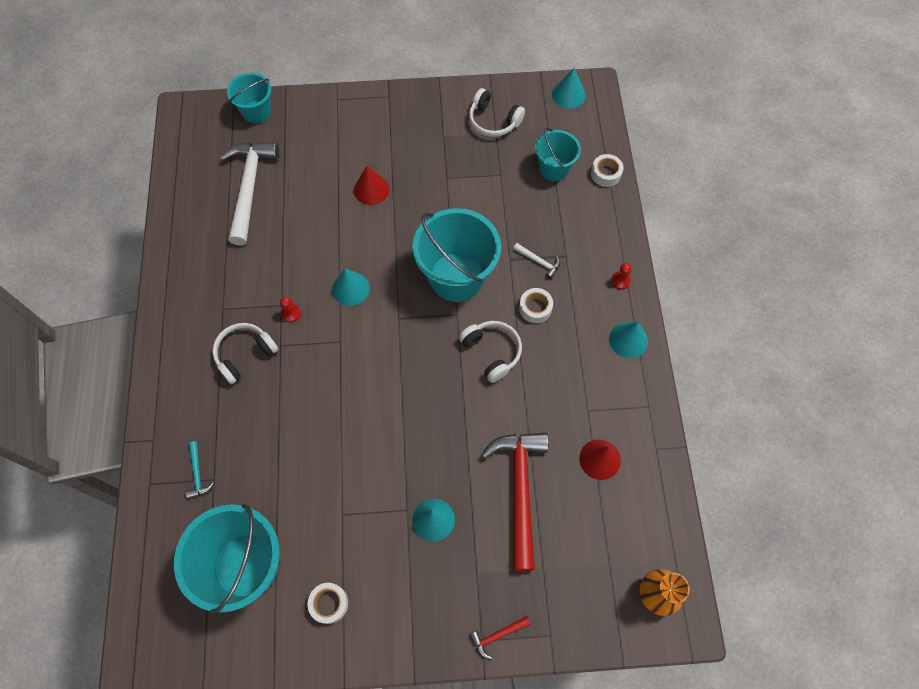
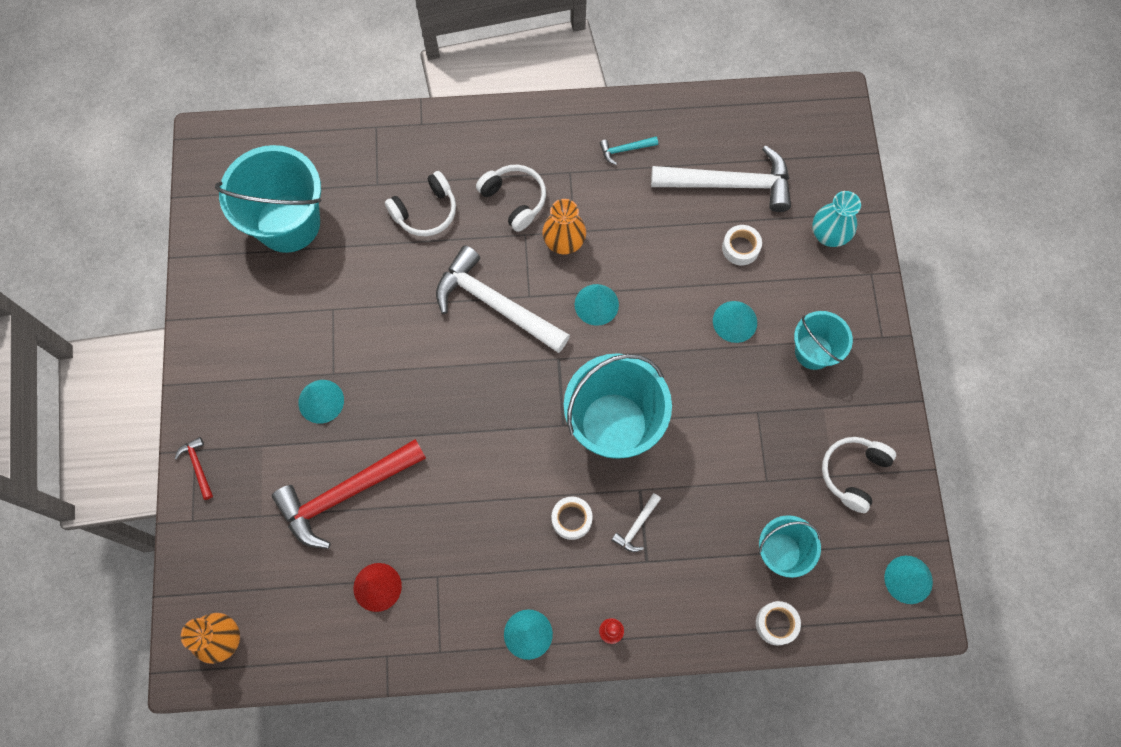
camera: 90 degrees right, 5 degrees up
(197, 473) = (384, 169): turquoise hammer -> turquoise hammer (625, 150)
(256, 111) = (843, 181): turquoise bucket -> turquoise bucket (813, 351)
(291, 313) = (564, 242): red pawn -> orange vase
(302, 124) = (828, 235): none -> turquoise vase
(329, 603) = (245, 302): white tape -> white tape (740, 248)
(346, 368) = (496, 304): none -> white hammer
(371, 189) = (735, 321): red cone -> turquoise cone
(492, 352) = (514, 466): white headphones -> white headphones (425, 212)
(520, 491) = (346, 493): red hammer -> red hammer turned 150 degrees clockwise

